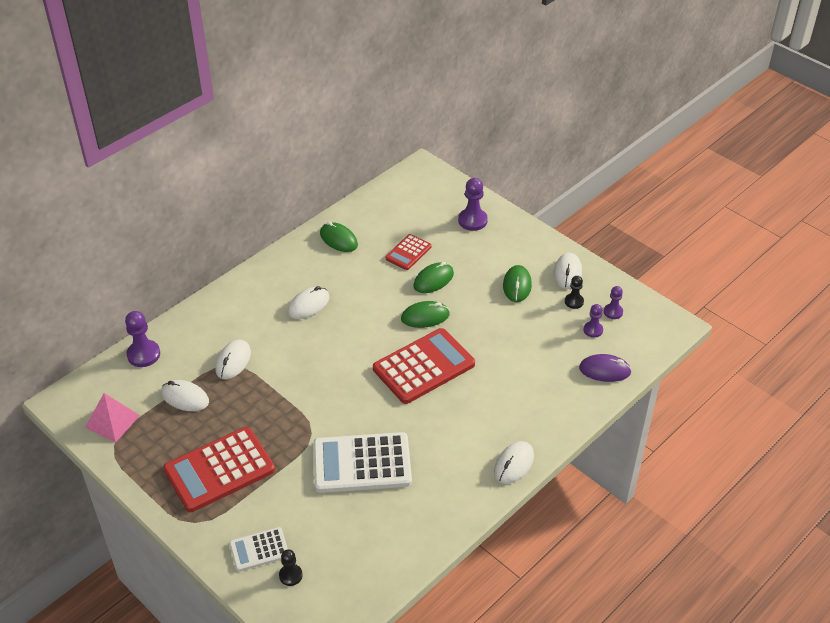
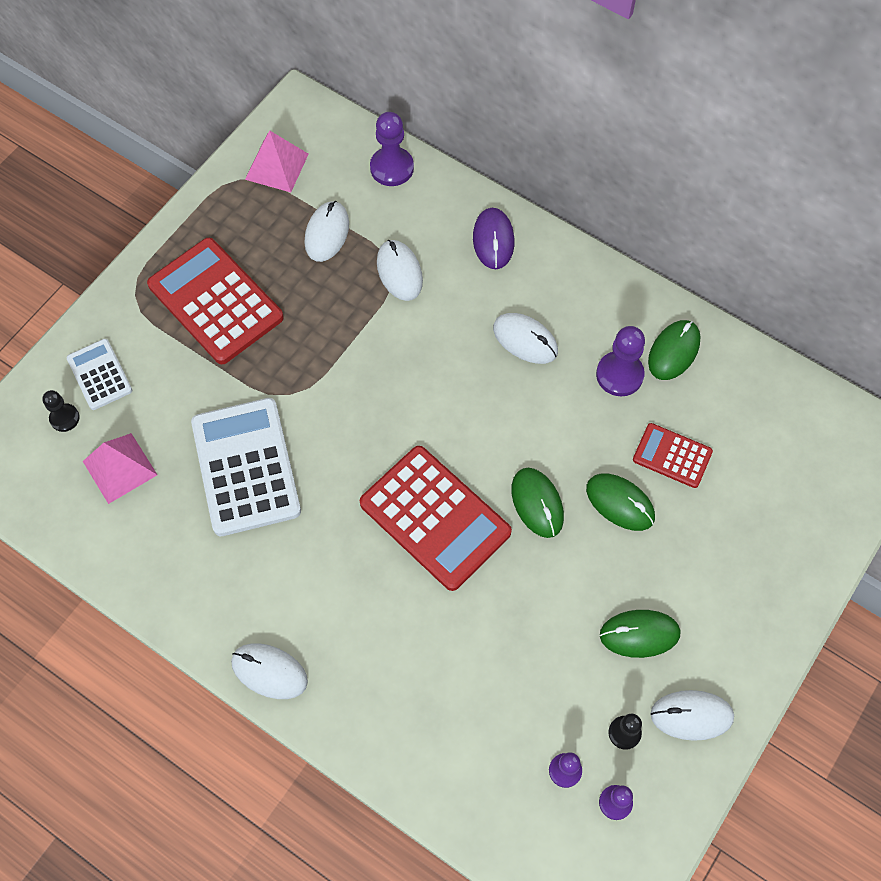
camera: 80 degrees right, 20 degrees up
(233, 361) = (399, 272): white mouse -> white mouse turned 60 degrees clockwise
(343, 541) = (119, 468): none -> pink pyramid
(472, 220) = (777, 543): purple pawn -> purple pawn (619, 375)
(604, 370) = (478, 796): purple mouse -> purple mouse (493, 240)

